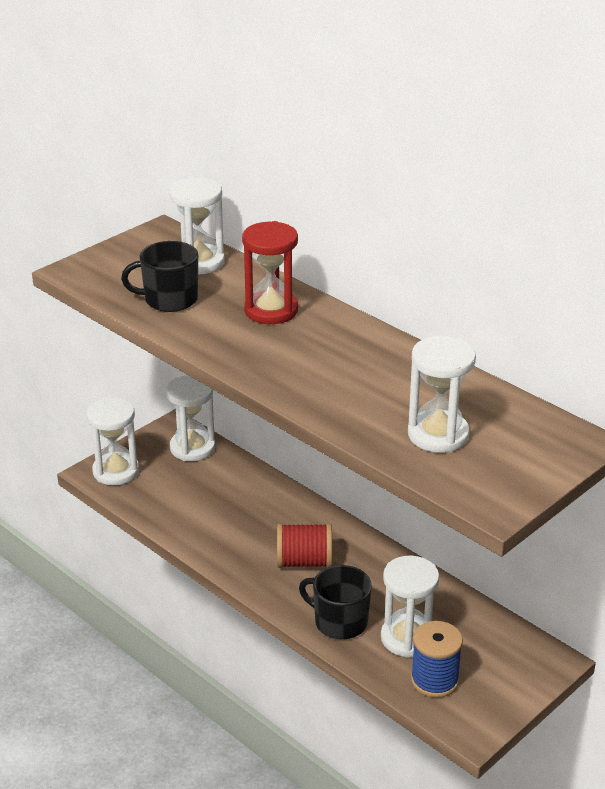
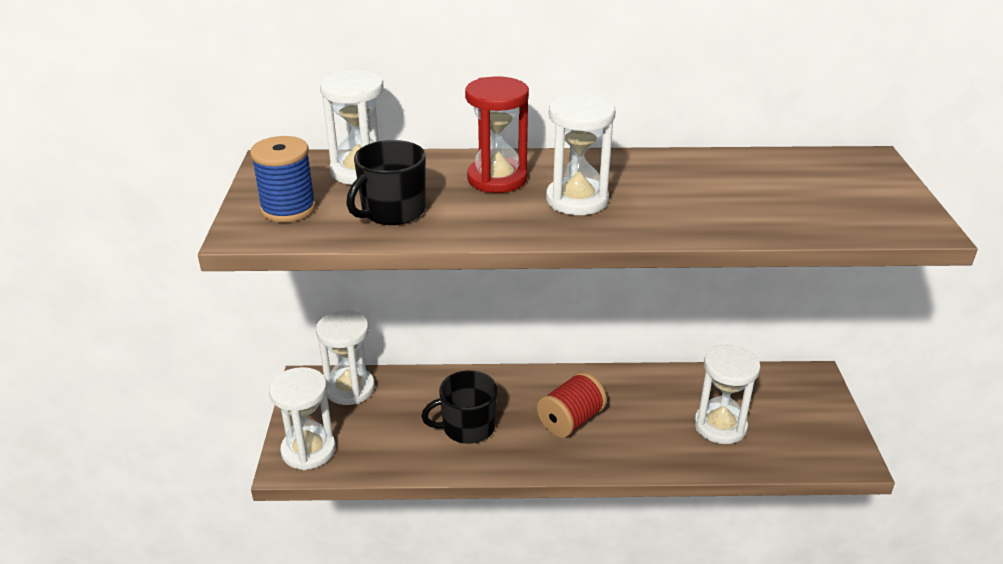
camera: 45 degrees left, 0 degrees up
(339, 622) = (662, 447): black mug -> black mug (467, 427)
(434, 680) = (780, 443): blue spool -> blue spool (288, 209)
(438, 435) = (793, 202): white hourglass -> white hourglass (577, 200)

